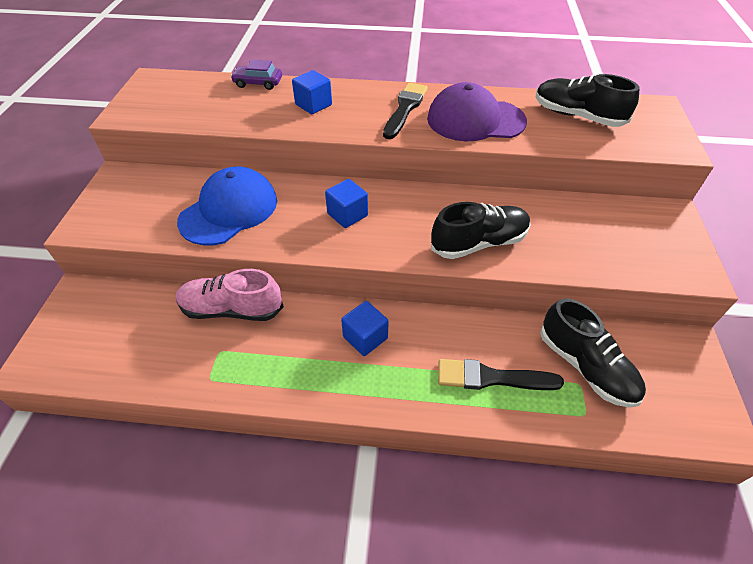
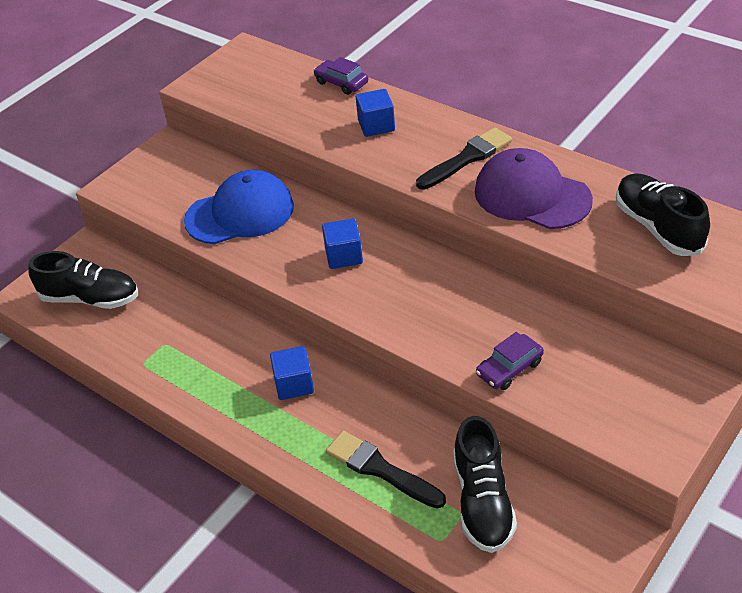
camera: 35 degrees right, 5 degrees down
(232, 309) = (198, 311): pink shoe -> none
(479, 243) = (449, 332): black shoe -> black shoe (90, 298)
(546, 253) = (509, 368): none -> purple car

